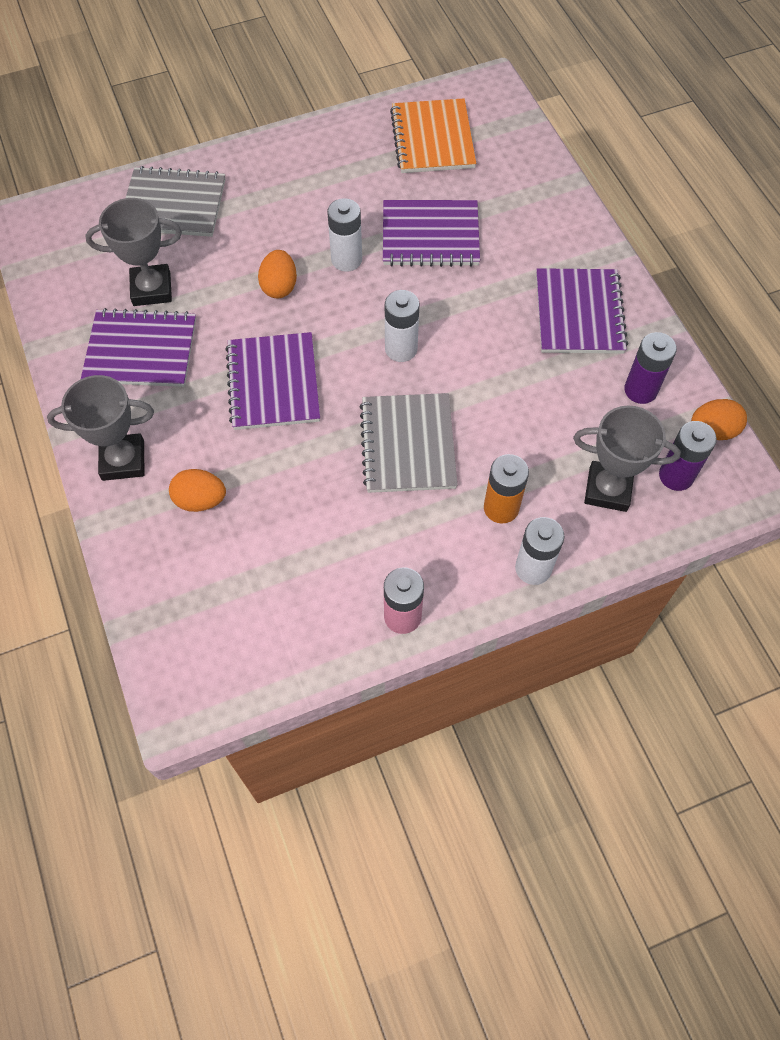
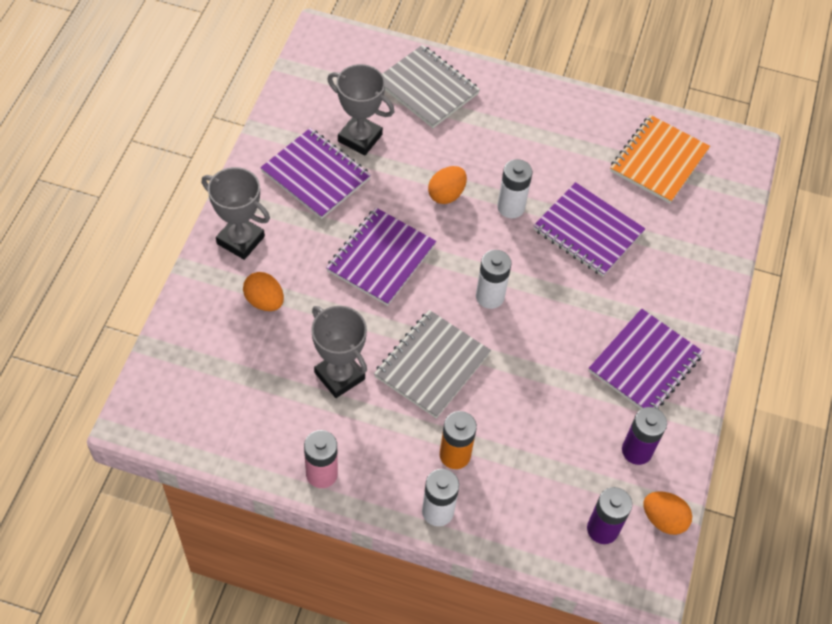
camera: 35 degrees right, 5 degrees down
(608, 489) = (542, 500): grey trophy -> grey trophy (339, 376)

